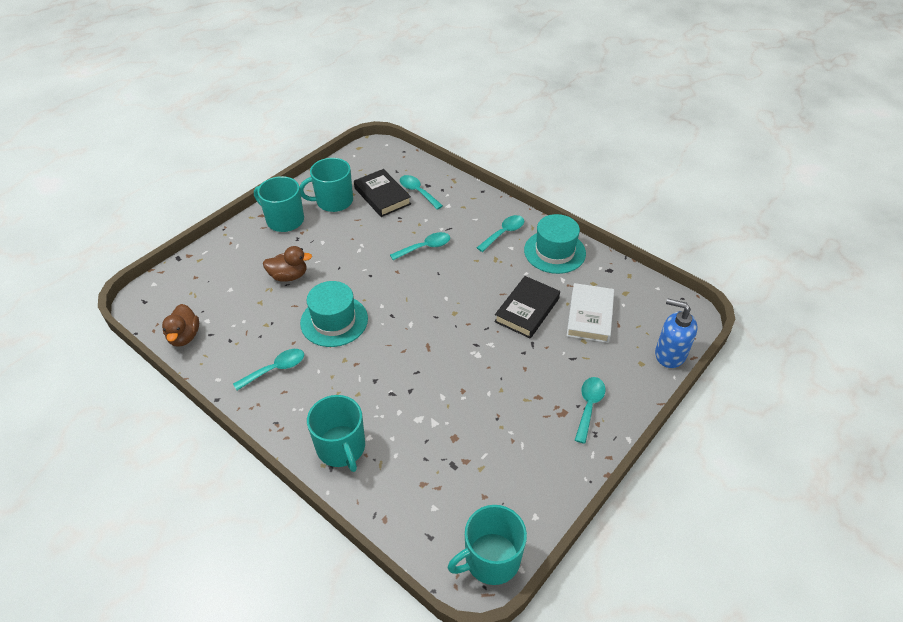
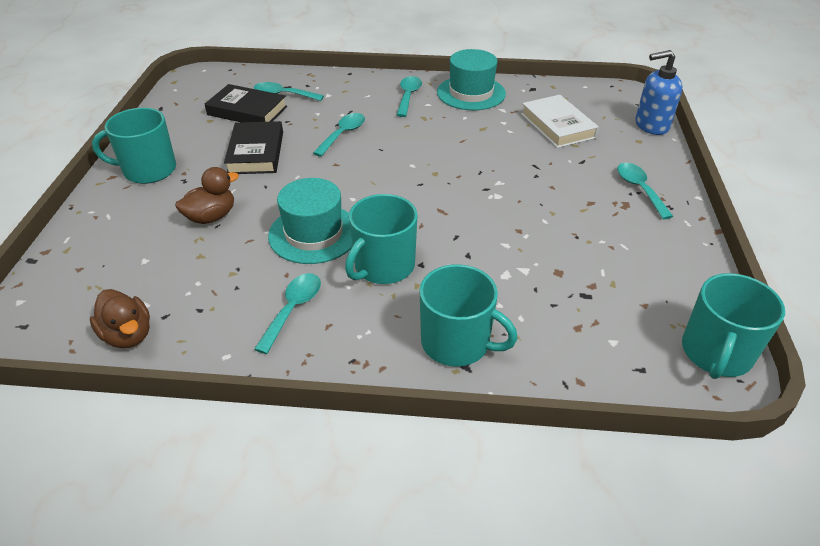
camera: 35 degrees left, 5 degrees down
(333, 201) = (193, 133): turquoise mug -> turquoise mug (383, 266)
(527, 310) = (499, 143): black book -> black book (256, 152)

